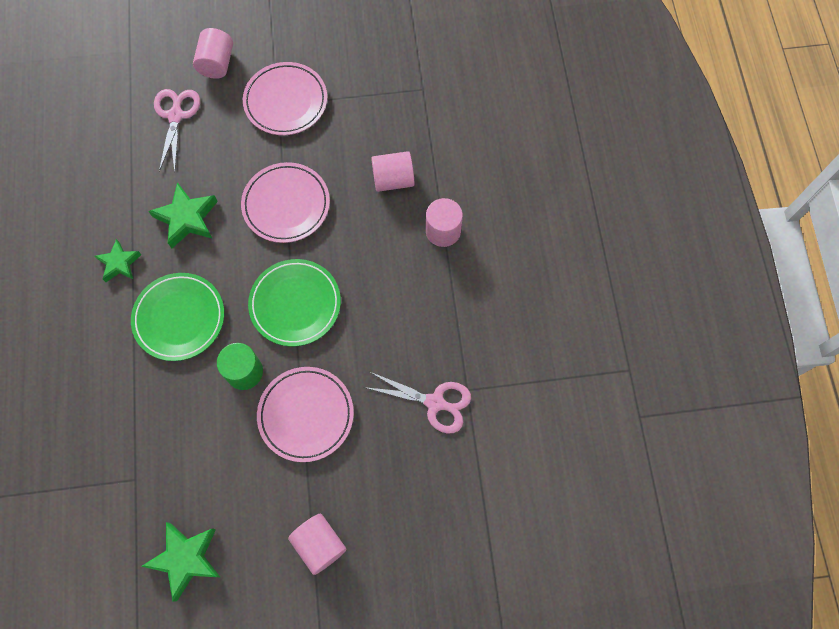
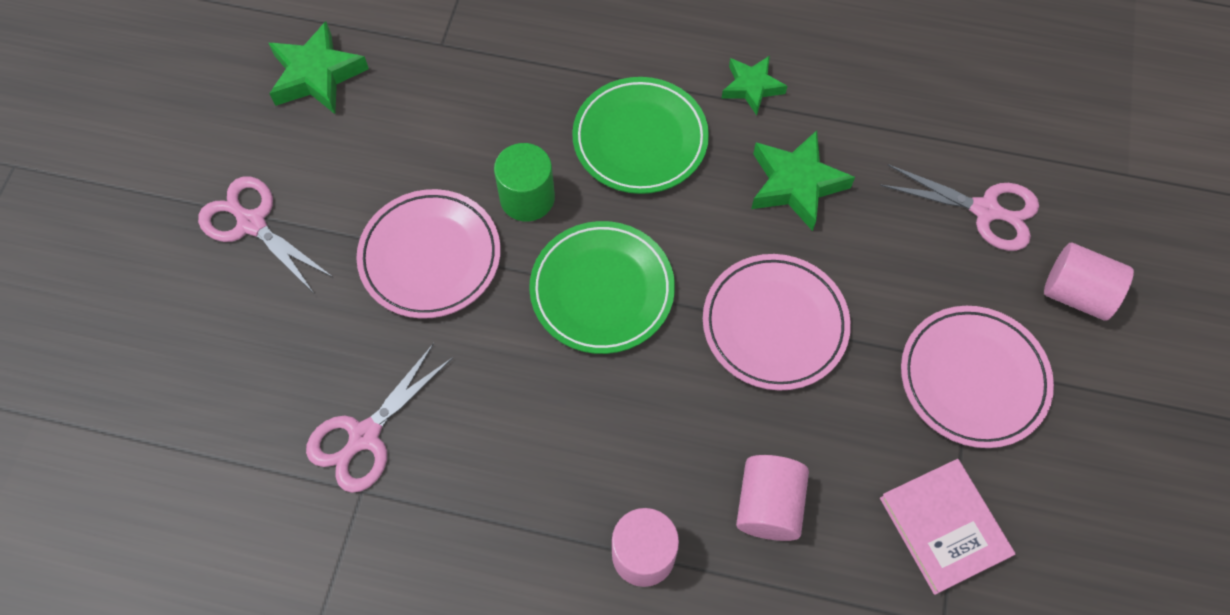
camera: 110 degrees right, 5 degrees down
(319, 545) = (252, 223): pink cylinder -> pink scissors
(373, 98) = (944, 527): none -> pink book

